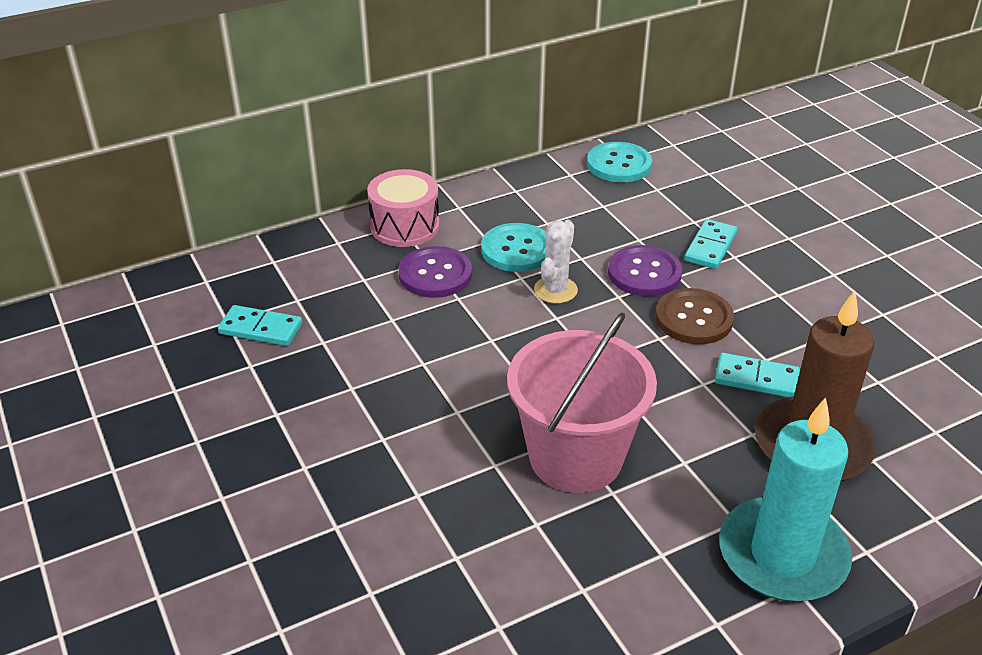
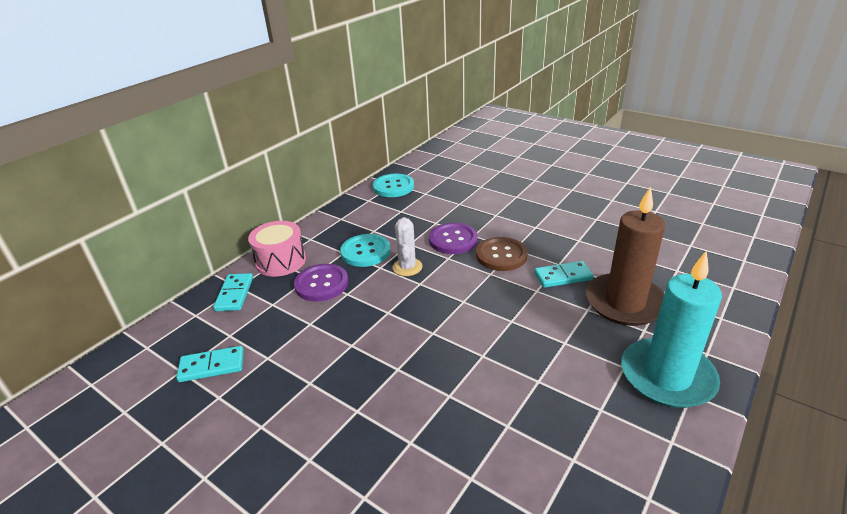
camera: 25 degrees left, 5 degrees down
(576, 457) = (498, 367): pink bucket -> none
(710, 247) = (478, 214): turquoise domino -> turquoise domino (234, 294)

